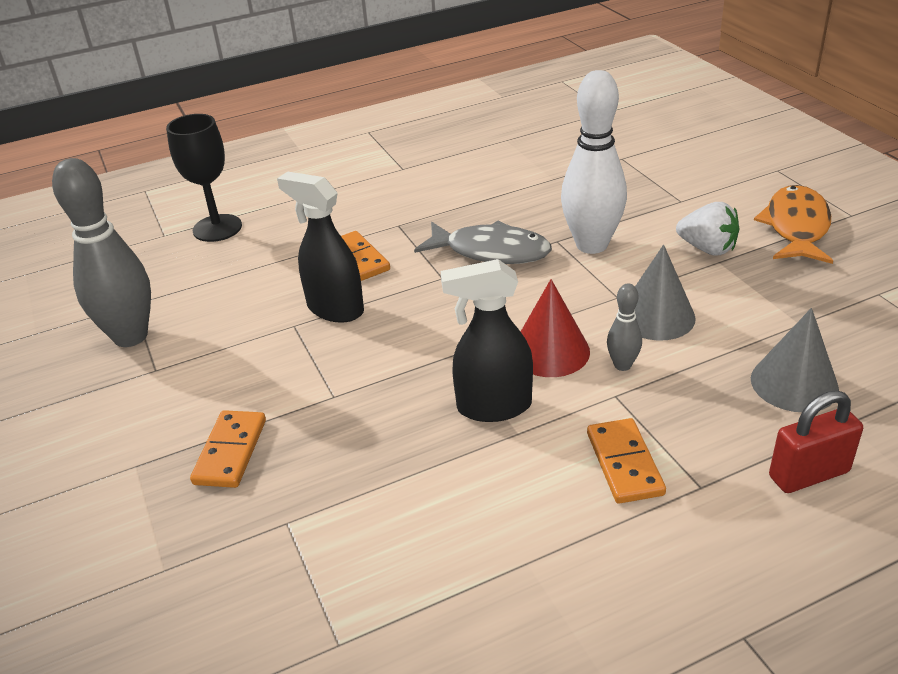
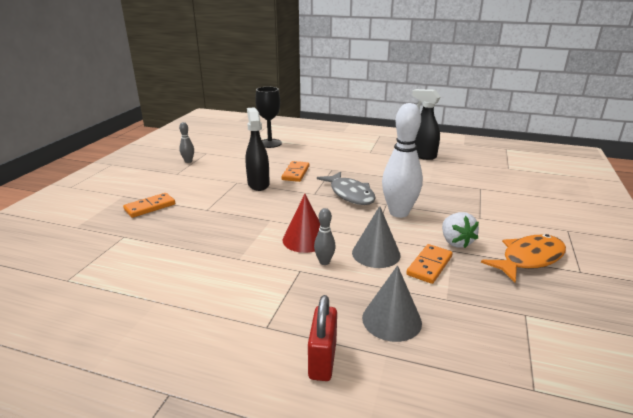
camera: 40 degrees right, 10 degrees down
(130, 336) = (188, 161): grey bowling pin -> grey bowling pin, size x0.46
(493, 407) = (247, 244): black spray bottle -> black spray bottle (422, 155)
(624, 463) = (254, 296): orange domino -> orange domino (429, 265)
(809, 474) = (322, 360): red padlock -> red padlock turned 75 degrees clockwise

